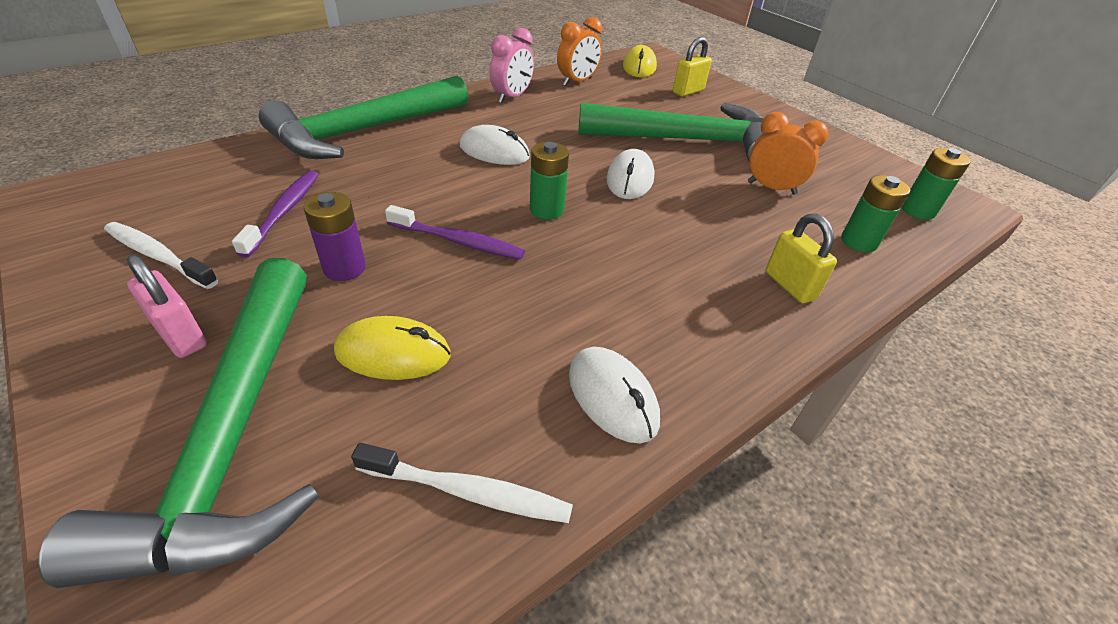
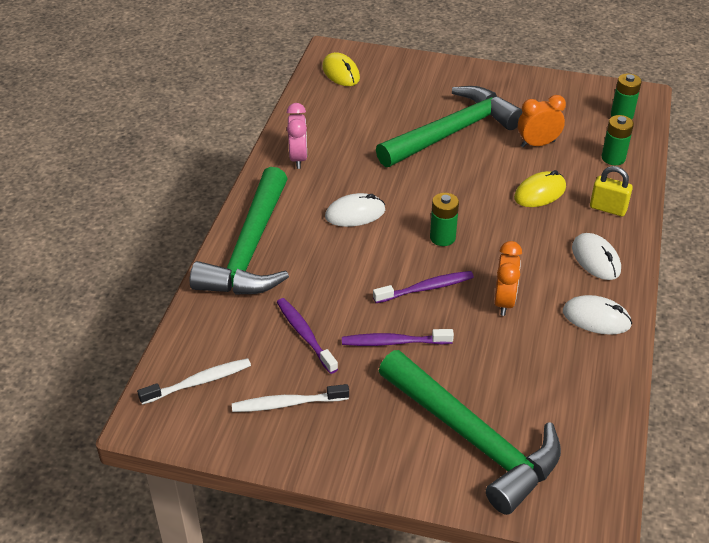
camera: 35 degrees left, 0 degrees up
(181, 336) = (377, 426): pink padlock -> none
(344, 268) = (394, 342): purple battery -> purple toothbrush
(393, 353) = (484, 364): yellow mouse -> yellow mouse (540, 193)
(467, 491) = (590, 392): white toothbrush -> white toothbrush (198, 382)
(577, 82) = (320, 115): orange clock -> orange clock (504, 301)
(630, 179) = (458, 185): white mouse -> white mouse (595, 259)
(688, 91) = (402, 81): yellow padlock -> none

